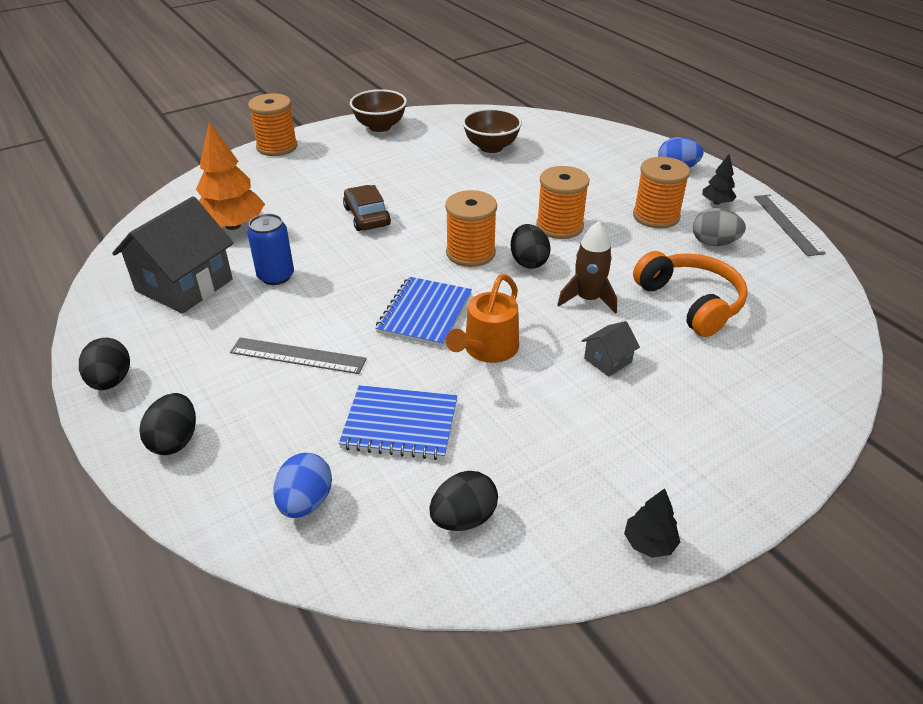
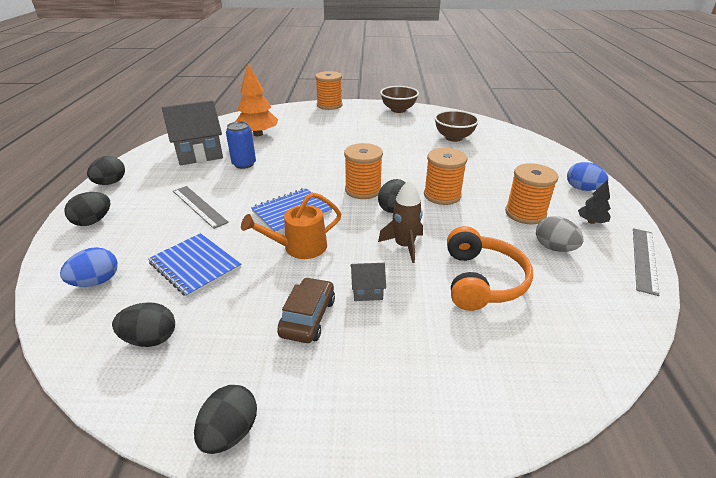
camera: 35 degrees right, 5 degrees down
(367, 216) = (329, 151): brown car -> brown car (308, 317)
(649, 543) = (230, 432): black tree -> black egg

